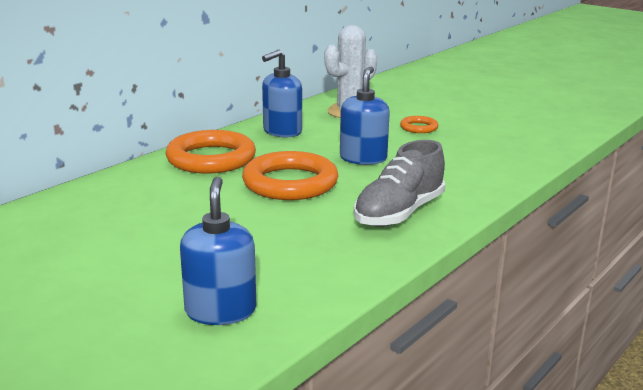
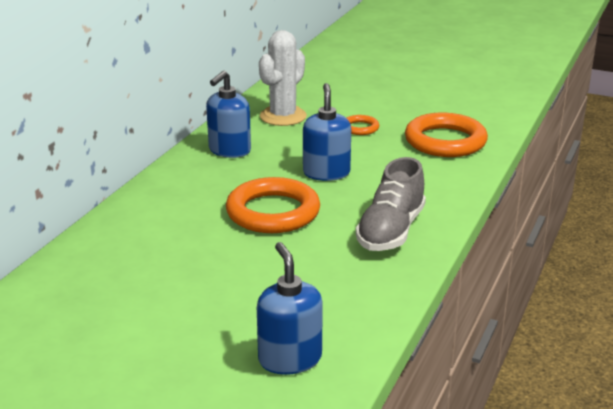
camera: 15 degrees left, 5 degrees up
(211, 159) = (178, 194): orange ring -> orange ring (445, 141)

